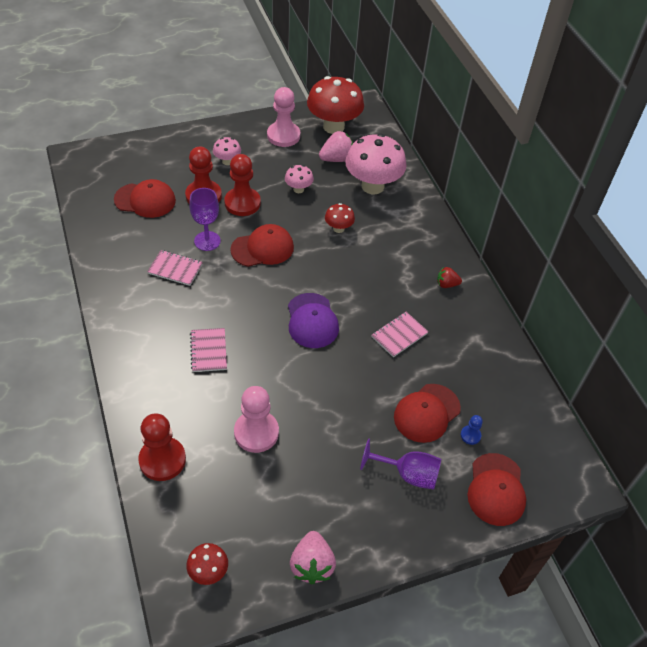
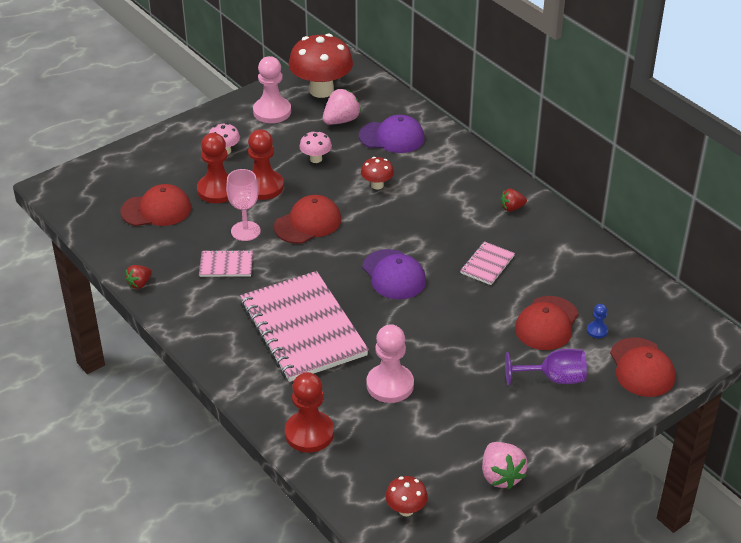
camera: 15 degrees left, 10 degrees down
(96, 265) = (139, 284): none -> red strawberry
(207, 241) = (245, 231): purple goblet -> pink goblet
(208, 351) = (303, 329): pink notebook -> pink notebook, size x2.32
(372, 186) = (392, 137): pink mushroom -> purple cap

